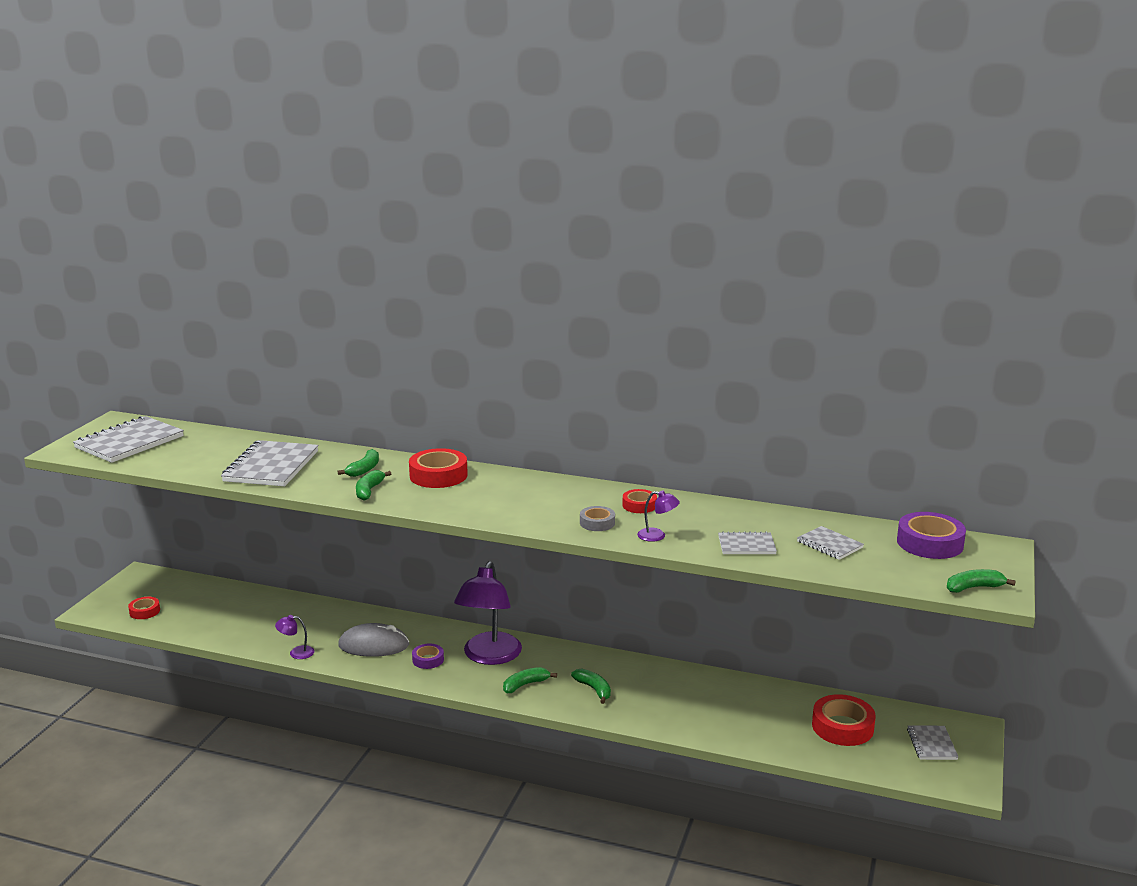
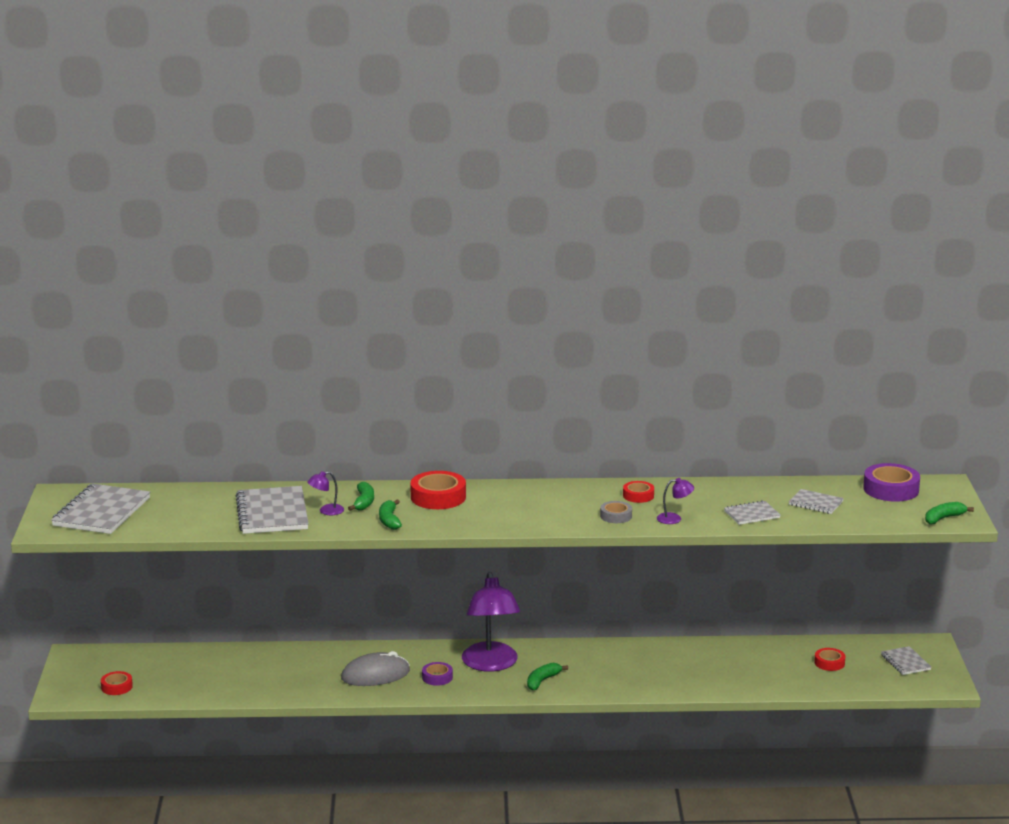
camera: 20 degrees left, 0 degrees up
(296, 653) = (307, 694): purple lamp -> purple lamp (326, 511)
(594, 689) = (605, 673): green banana -> none
(842, 727) = (829, 663): red tape -> red tape, size x0.56

